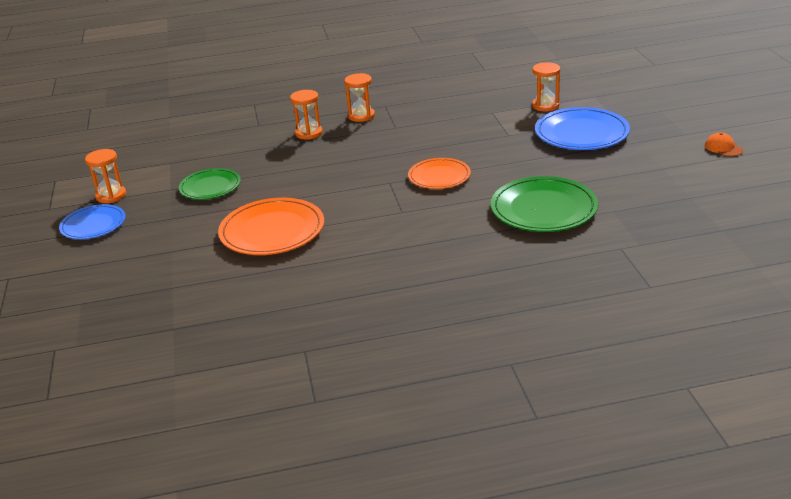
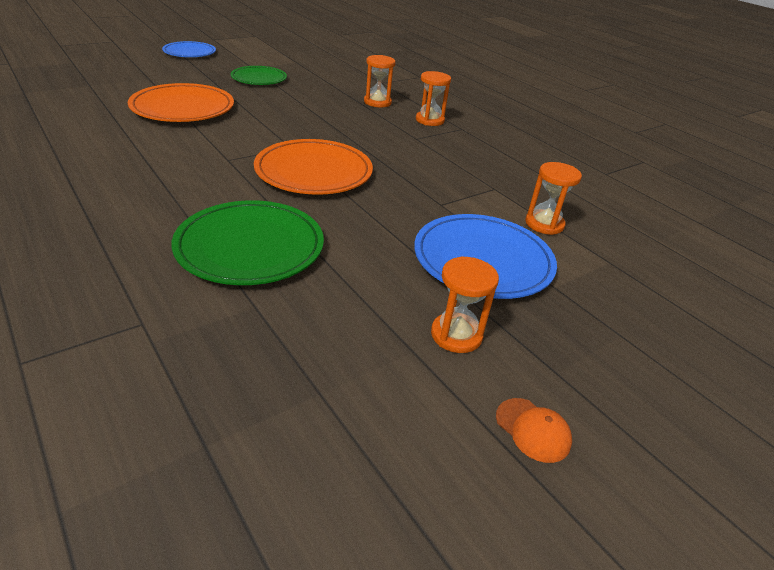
camera: 60 degrees right, 5 degrees up
(111, 196) = (236, 52): orange hourglass -> orange hourglass (456, 335)
(439, 176) = (314, 172): orange plate -> orange plate, size x1.57
(723, 148) = (533, 430): orange cap -> orange cap turned 105 degrees clockwise

